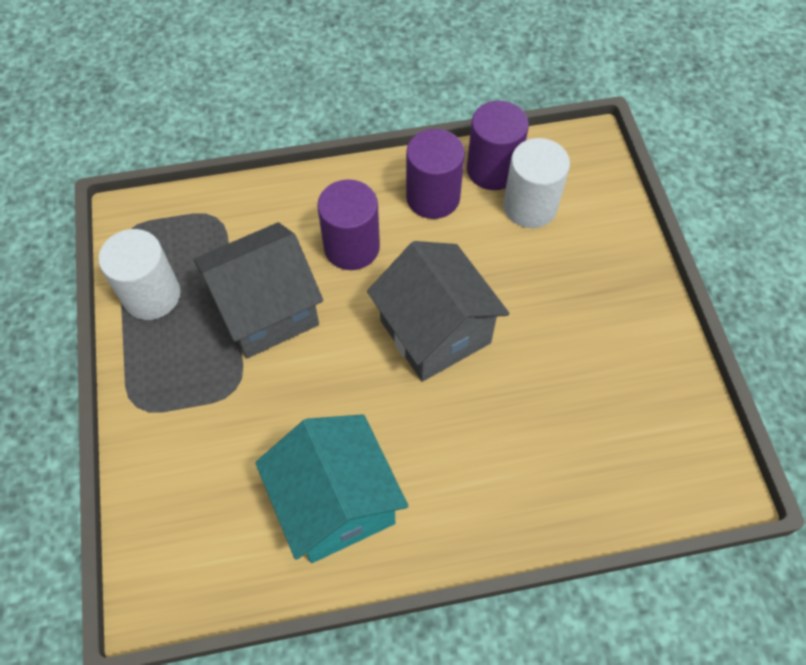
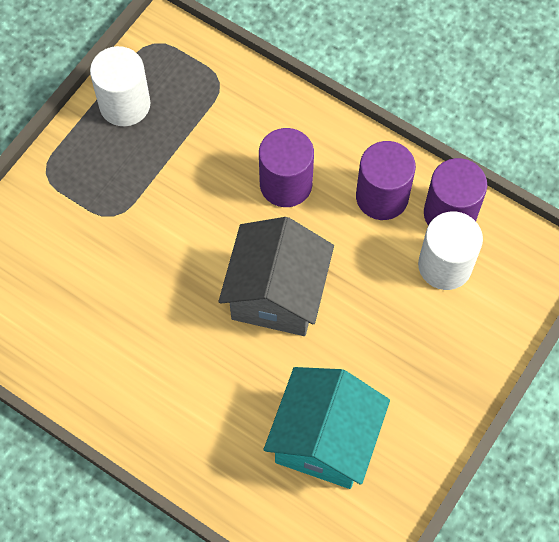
camera: 45 degrees right, 5 degrees up
(266, 310) = (184, 179): grey house -> none
(336, 503) = (98, 345): turquoise house -> turquoise house (325, 440)

